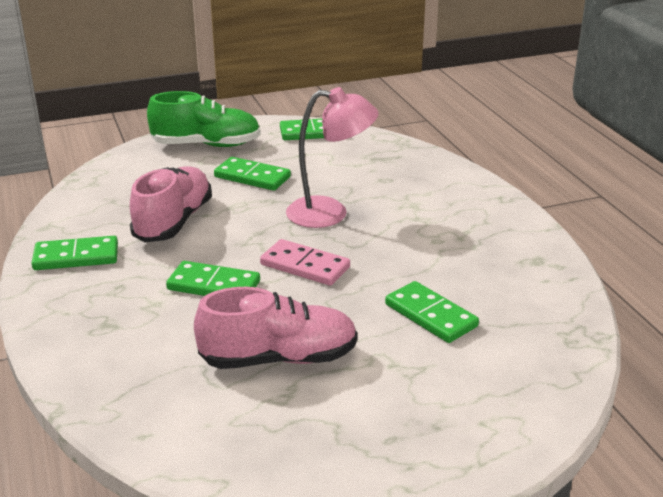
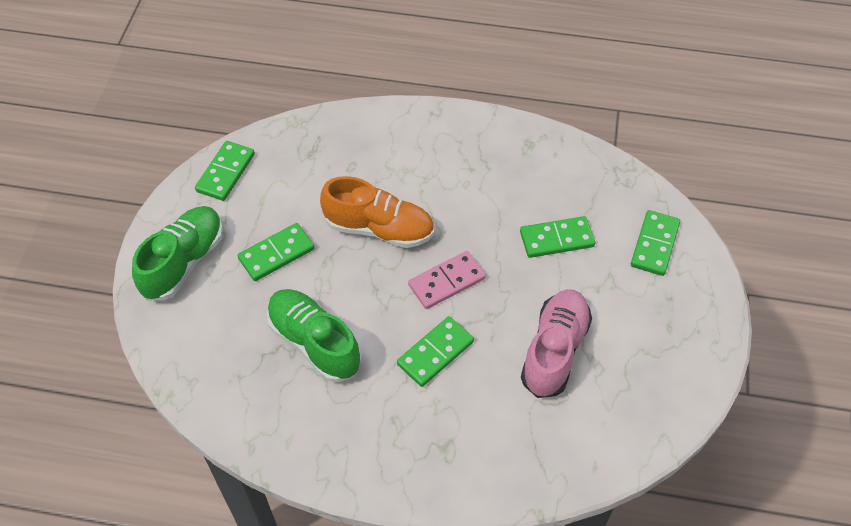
camera: 60 degrees left, 25 degrees up
(76, 257) = (324, 437): green domino -> green domino (654, 244)
(173, 222) = (314, 343): pink shoe -> green shoe
(330, 213) = (379, 229): pink lamp -> orange shoe

